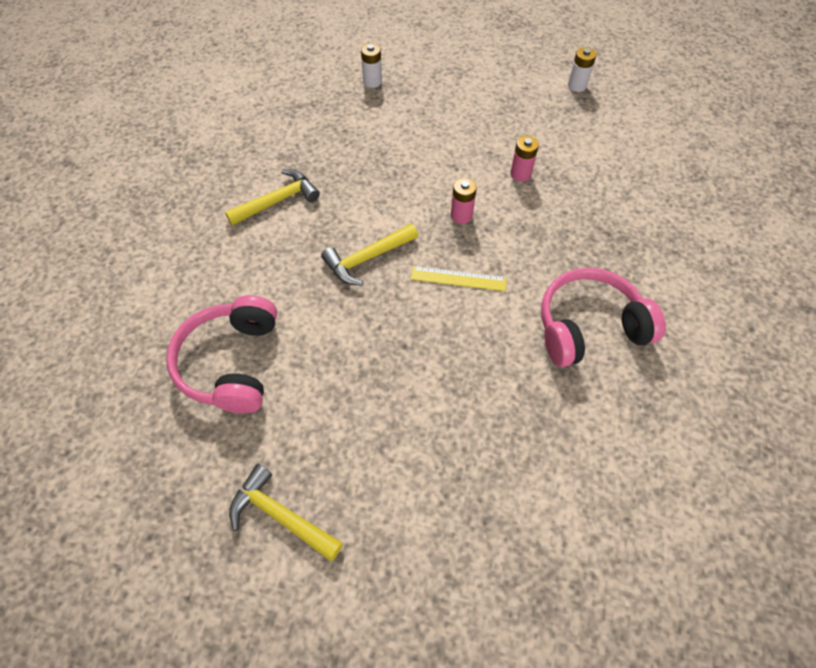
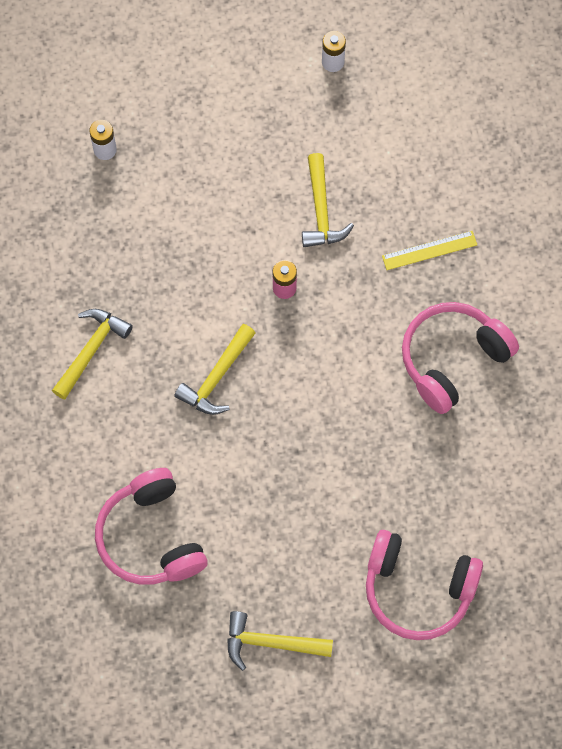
camera: 25 degrees left, 10 degrees up
(458, 278) = (313, 361): yellow ruler -> yellow ruler (429, 250)
(460, 531) = (418, 589): none -> pink headphones
(520, 174) = (321, 211): pink battery -> yellow hammer

